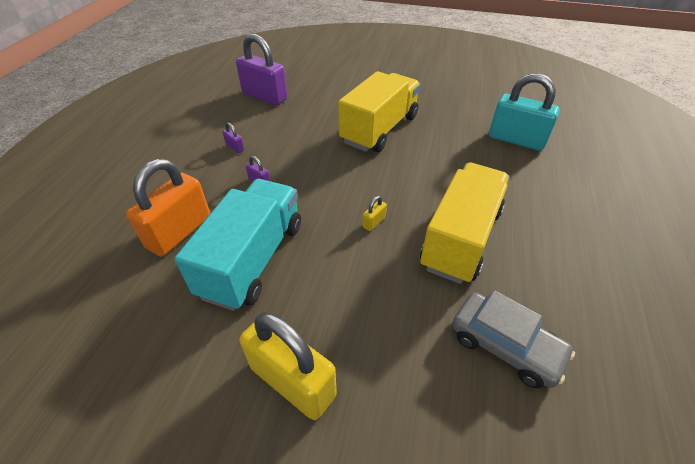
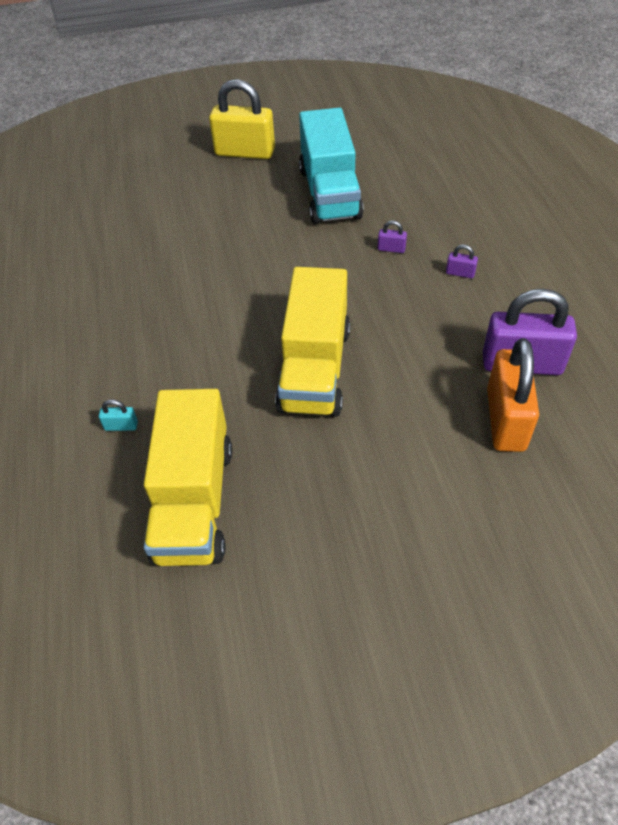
camera: 155 degrees right, 5 degrees up
(179, 232) = (408, 188): orange padlock -> orange padlock (505, 419)
(374, 222) = (251, 254): yellow padlock -> none
(460, 238) = (164, 269): yellow truck -> yellow truck (194, 501)
(505, 345) = (114, 211): grey car -> none
(516, 140) = (121, 426): turquoise padlock -> turquoise padlock, size x0.40

